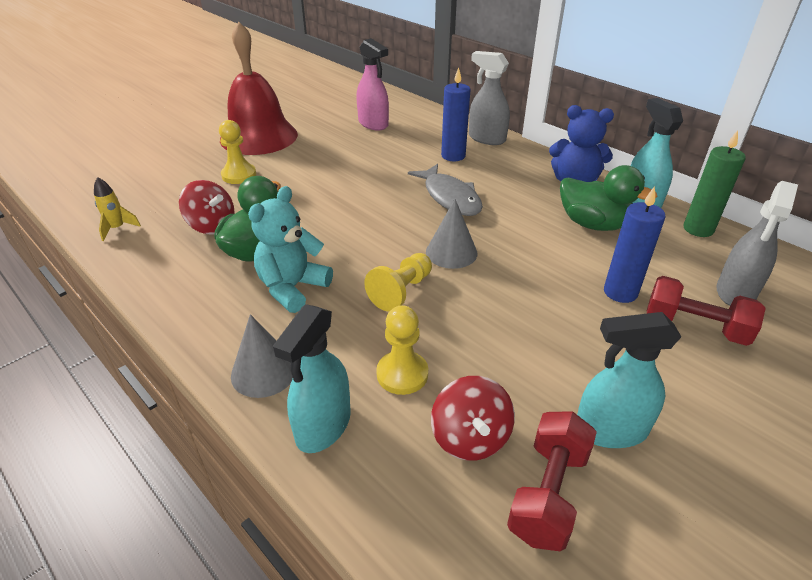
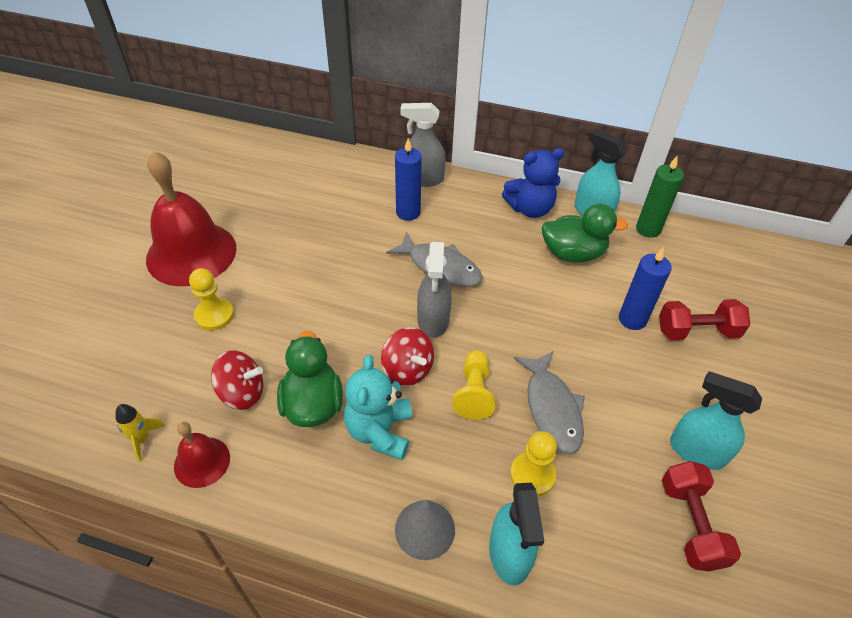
camera: 30 degrees left, 10 degrees up
(141, 256) = (202, 462): none -> red bell
(373, 124) = (300, 194): pink spray bottle -> none
(451, 252) = (484, 331): grey cone -> none
(469, 331) = (552, 408): none -> grey fish
(470, 438) = (616, 506): red spinning top -> red spinning top (407, 369)
(610, 430) = (696, 451): turquoise spray bottle -> turquoise spray bottle turned 60 degrees clockwise
(735, 292) = (704, 285): grey spray bottle -> grey spray bottle (433, 320)

